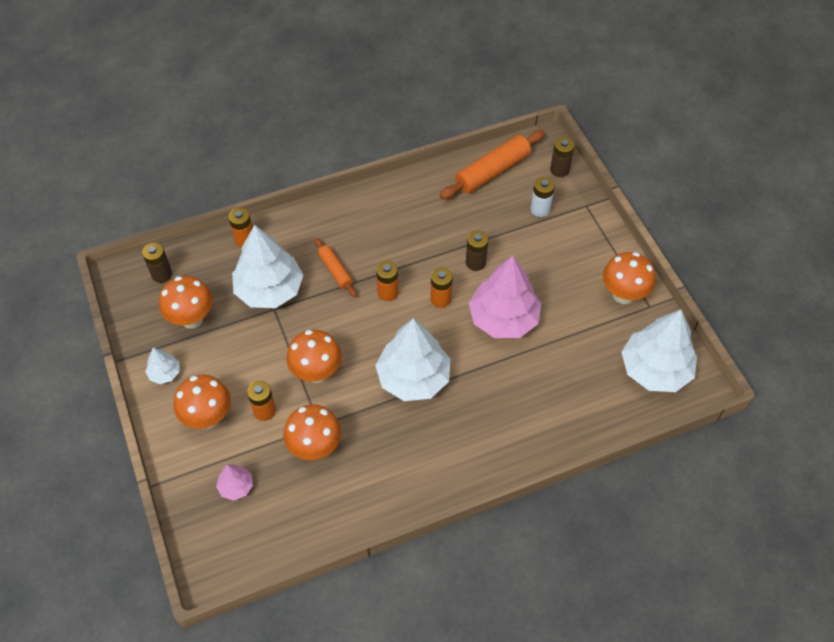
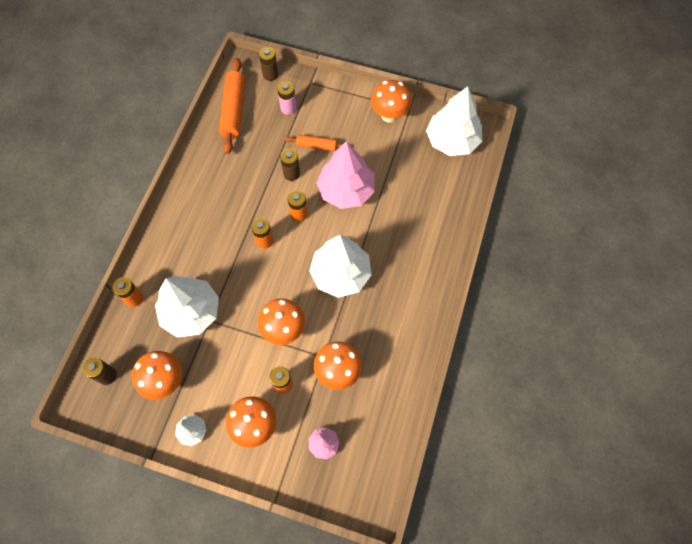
camera: 50 degrees left, 10 degrees up
(335, 271) = (217, 259): orange rolling pin -> orange rolling pin (316, 146)
(540, 209) = (288, 108): white battery -> pink battery

